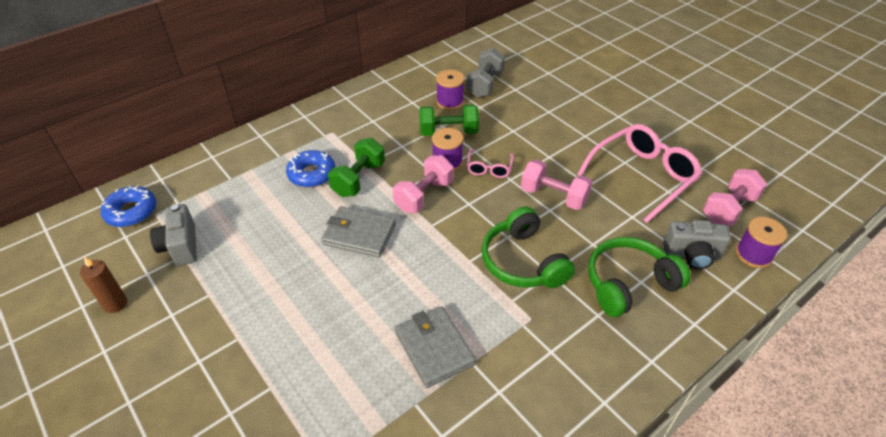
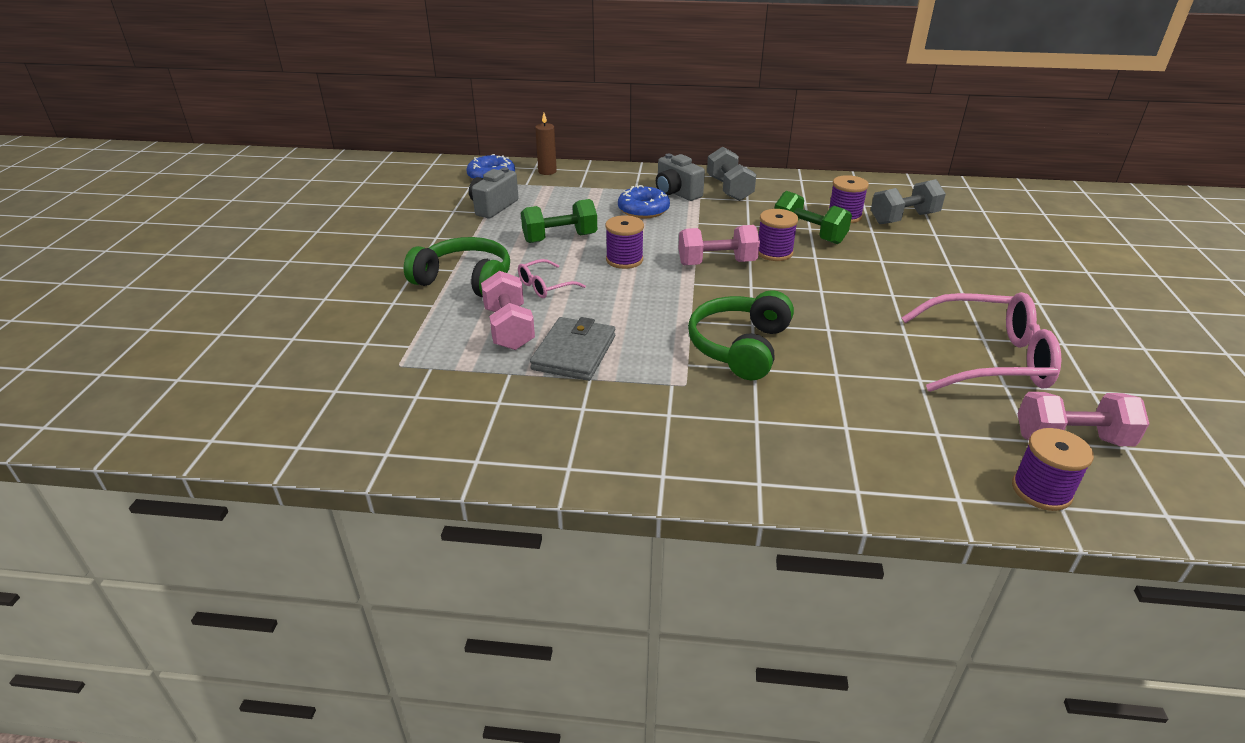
camera: 45 degrees right, 10 degrees down
(115, 304) = (414, 216): brown candle -> brown candle (547, 171)
(348, 117) = (729, 189): none -> grey dumbbell
(358, 179) = (676, 229): green dumbbell -> green dumbbell (560, 238)
(359, 234) = (624, 260): grey wallet -> purple spool
(489, 168) = (810, 274): pink glasses -> pink glasses (545, 286)
(553, 196) = (848, 322): pink dumbbell -> pink dumbbell (509, 328)
(628, 284) = (828, 420): green headphones -> green headphones (465, 280)
(692, 255) = (947, 444): grey camera -> grey camera (676, 193)

